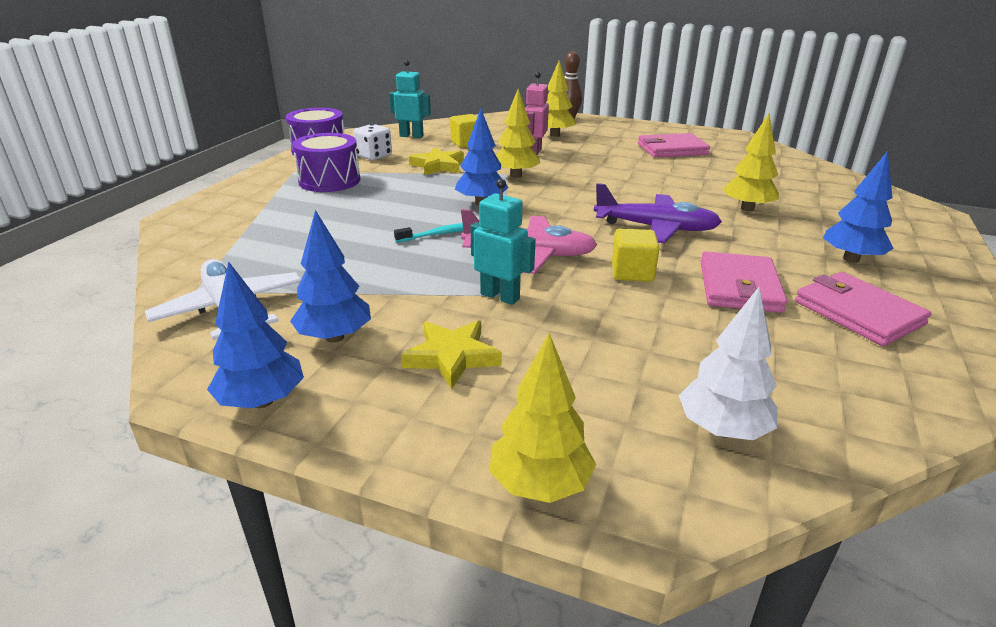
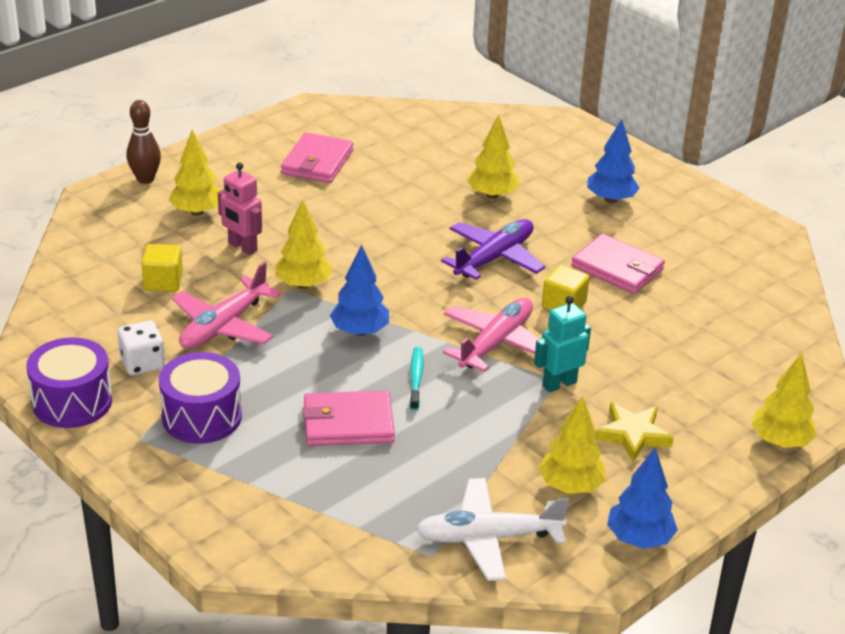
camera: 65 degrees left, 5 degrees up
(335, 337) = (570, 486): blue tree -> yellow tree
(411, 136) = (90, 314): turquoise robot -> none
(438, 166) = (224, 326): yellow star -> pink plane
(722, 430) = (767, 356): white tree -> none
(857, 313) = (680, 240): pink wallet -> pink wallet (348, 423)

